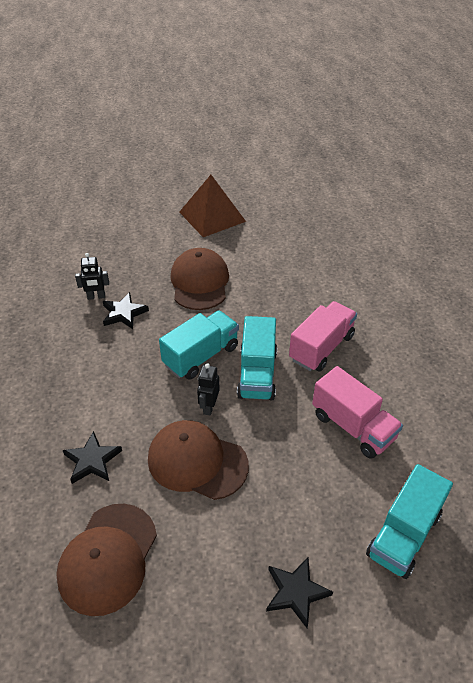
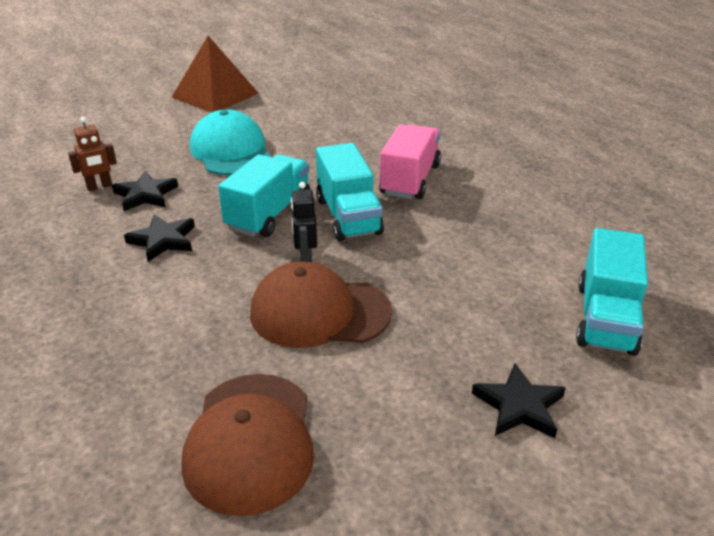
camera: 20 degrees left, 10 degrees down
(92, 460) = (174, 344): black star -> black star (163, 240)
(96, 297) = (99, 186): black robot -> brown robot
(199, 282) = (231, 151): brown cap -> turquoise cap
(353, 426) = (488, 238): pink truck -> none

